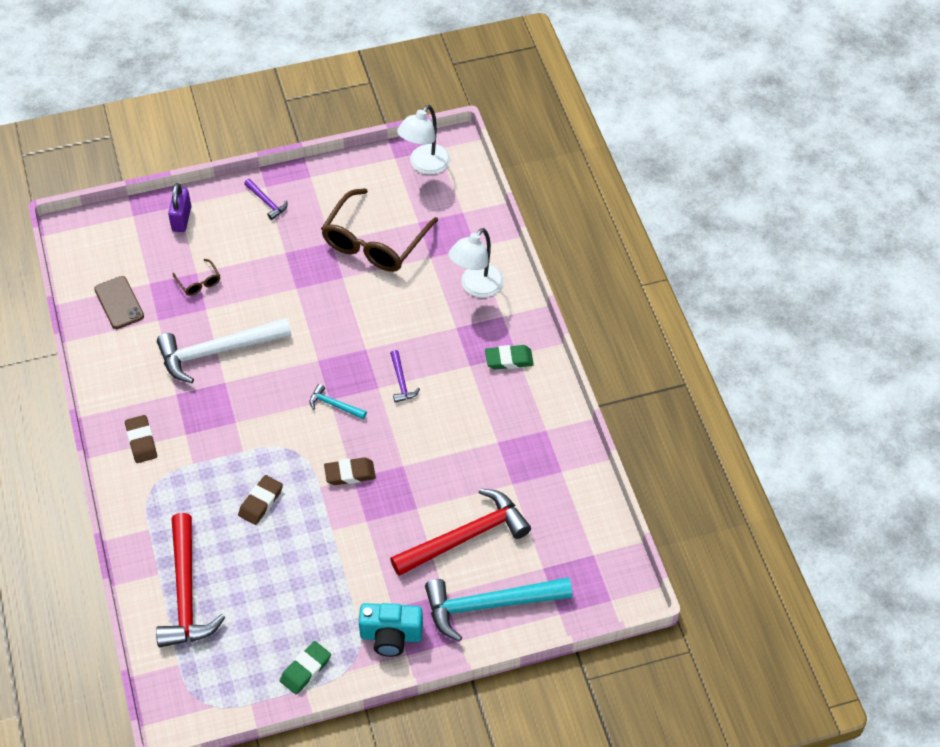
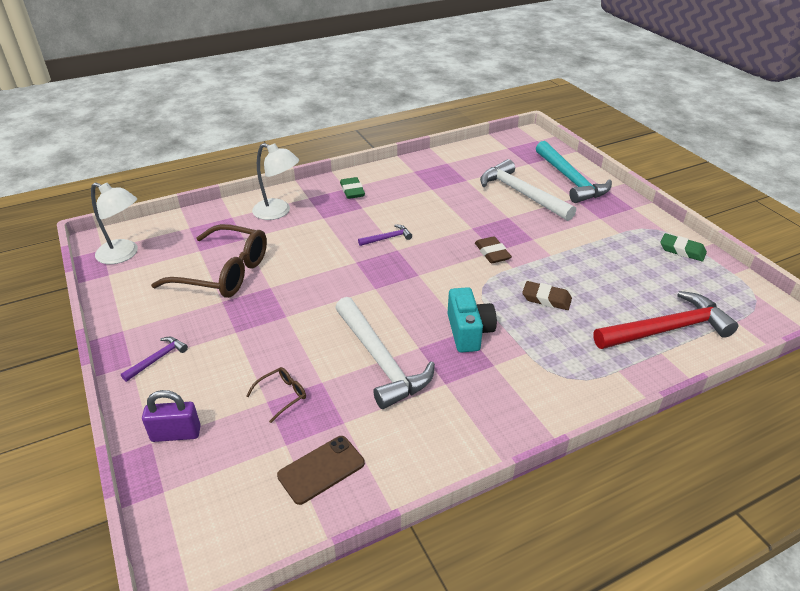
camera: 100 degrees left, 15 degrees down
(141, 441) = (517, 399): brown eraser -> none
(334, 405) = (424, 271): turquoise hammer -> none
(391, 636) = (624, 216): turquoise camera -> turquoise camera (468, 332)
(466, 537) = (521, 194): red hammer -> white hammer

